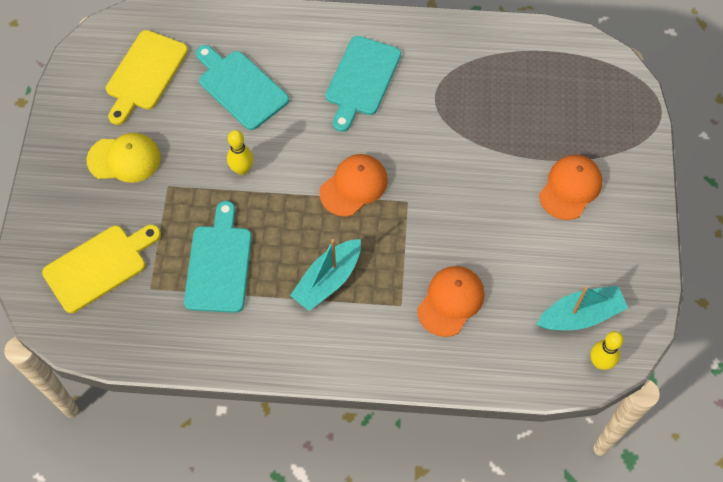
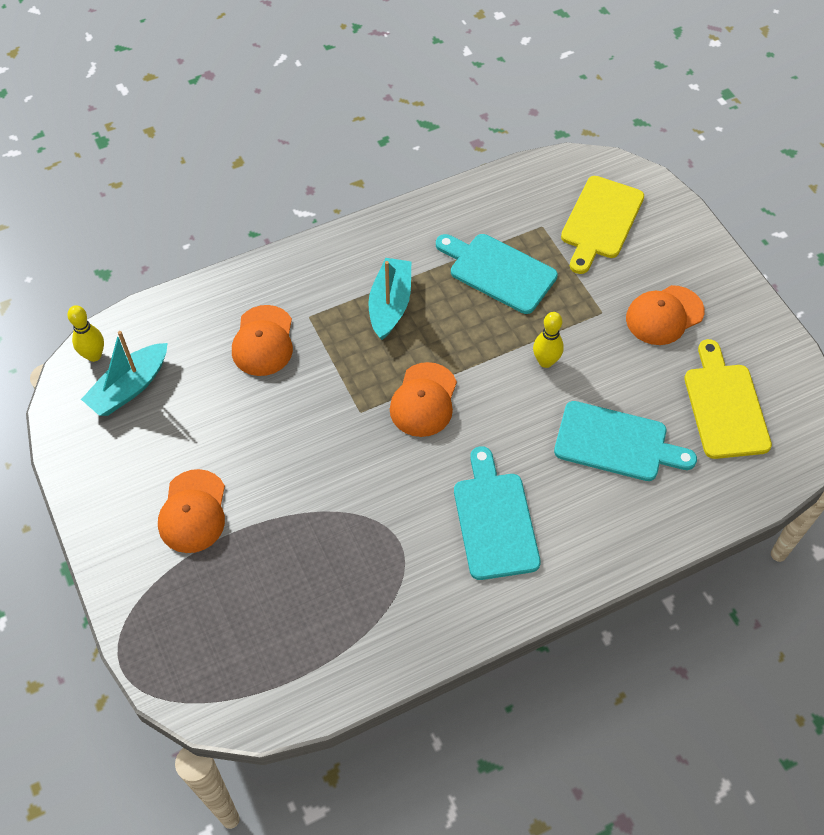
camera: 150 degrees right, 5 degrees down
(124, 159) = (664, 315): yellow cap -> orange cap
(219, 264) = (498, 271): turquoise cutting board -> turquoise cutting board turned 150 degrees clockwise

